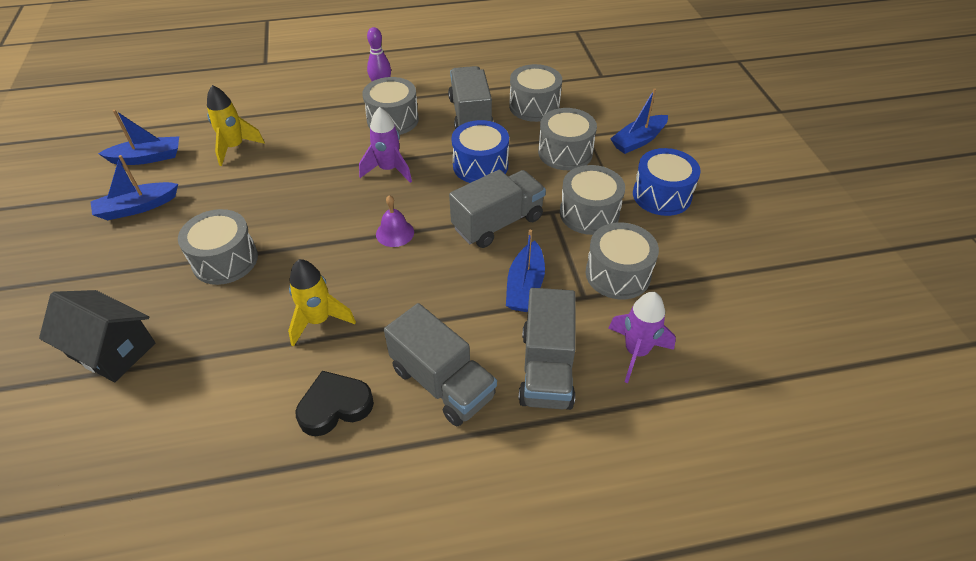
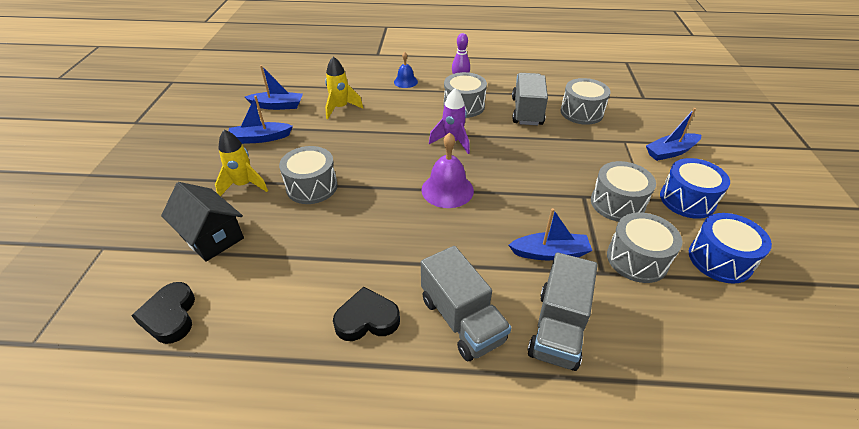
camera: 15 degrees right, 5 degrees down
(90, 458) = (170, 316): none -> black heart
(311, 97) = (405, 81): none -> blue bell
(319, 320) = (371, 246): yellow rocket -> yellow rocket (244, 185)
(395, 233) = (447, 190): purple bell -> purple bell, size x1.65
(480, 166) = (528, 150): blue drum -> blue drum (720, 259)
(497, 223) = (535, 197): grey truck -> none
(525, 286) = (550, 253): blue boat -> blue boat turned 120 degrees counterclockwise
(565, 152) = (603, 151): grey drum -> none
(636, 352) = (646, 332): purple rocket -> none

